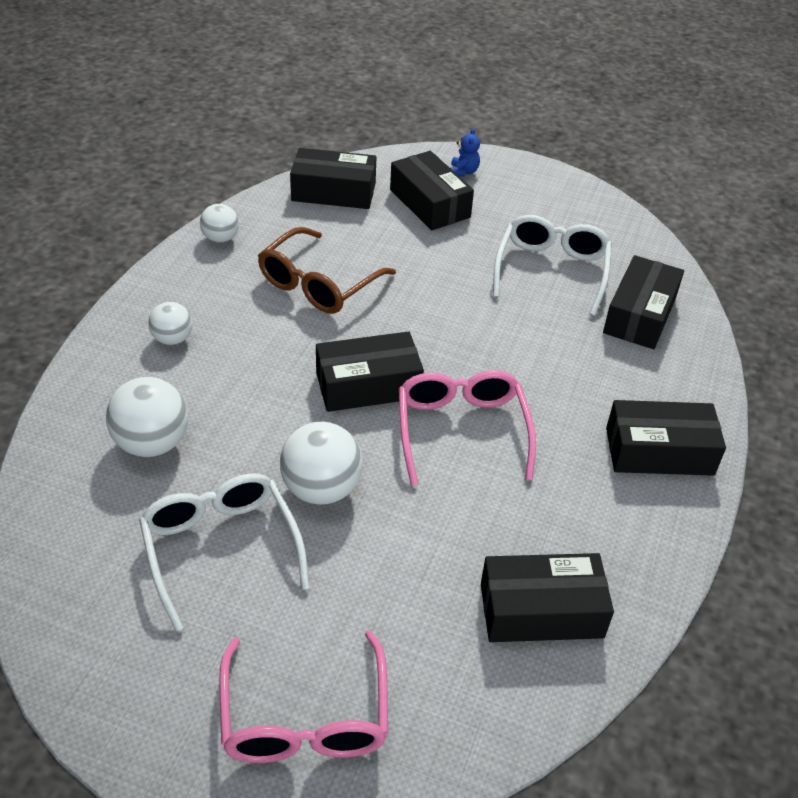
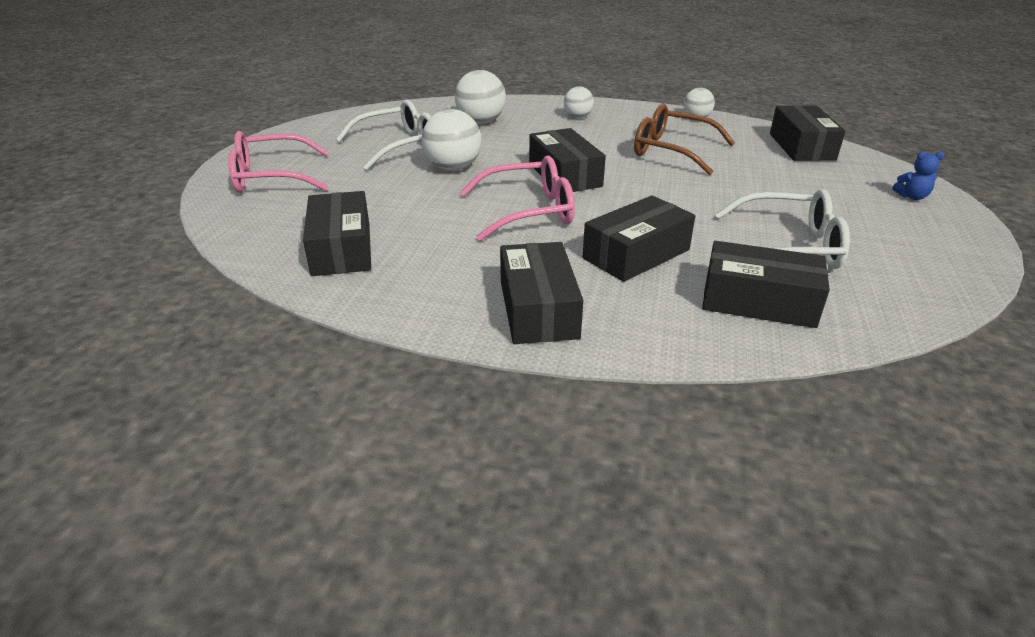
camera: 85 degrees right, 10 degrees down
(429, 203) = (834, 184): black box -> black box (636, 254)

